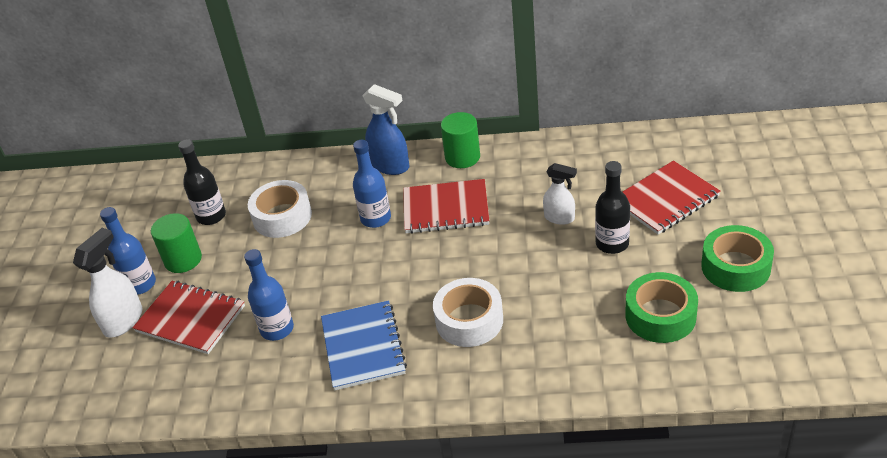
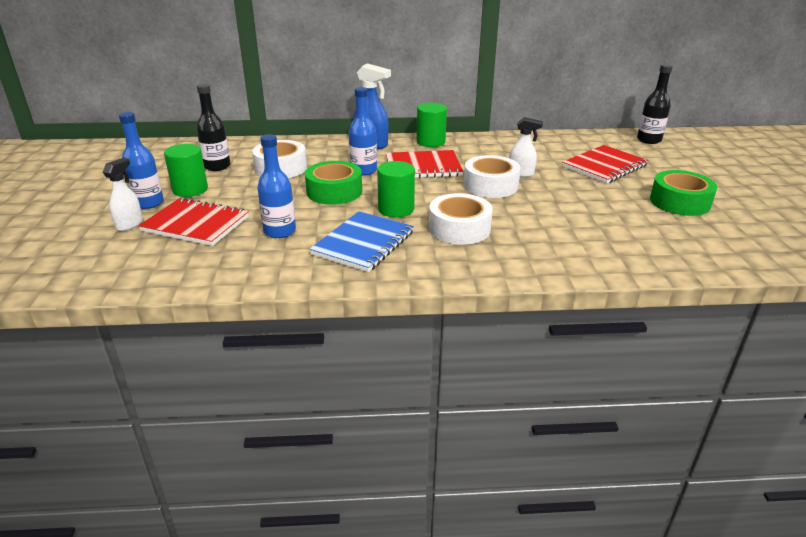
camera: 10 degrees left, 10 degrees down
(124, 321) = (130, 224): white spray bottle -> white spray bottle, size x0.66
(363, 347) = (363, 243): blue notebook -> blue notebook turned 45 degrees clockwise
(404, 288) = (396, 209): none -> green cylinder
(519, 242) = (490, 185): none -> white tape
(612, 244) = (570, 188): black bottle -> black bottle (649, 140)
(660, 316) = (629, 228): green tape -> green tape (334, 191)

